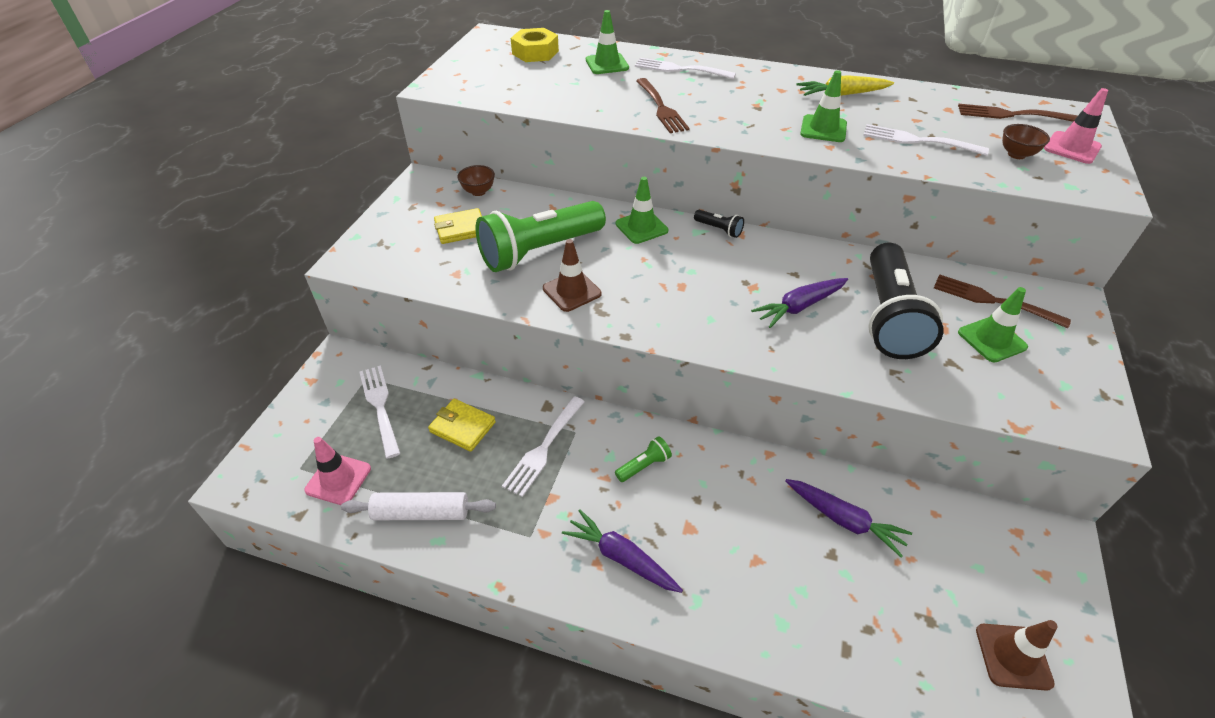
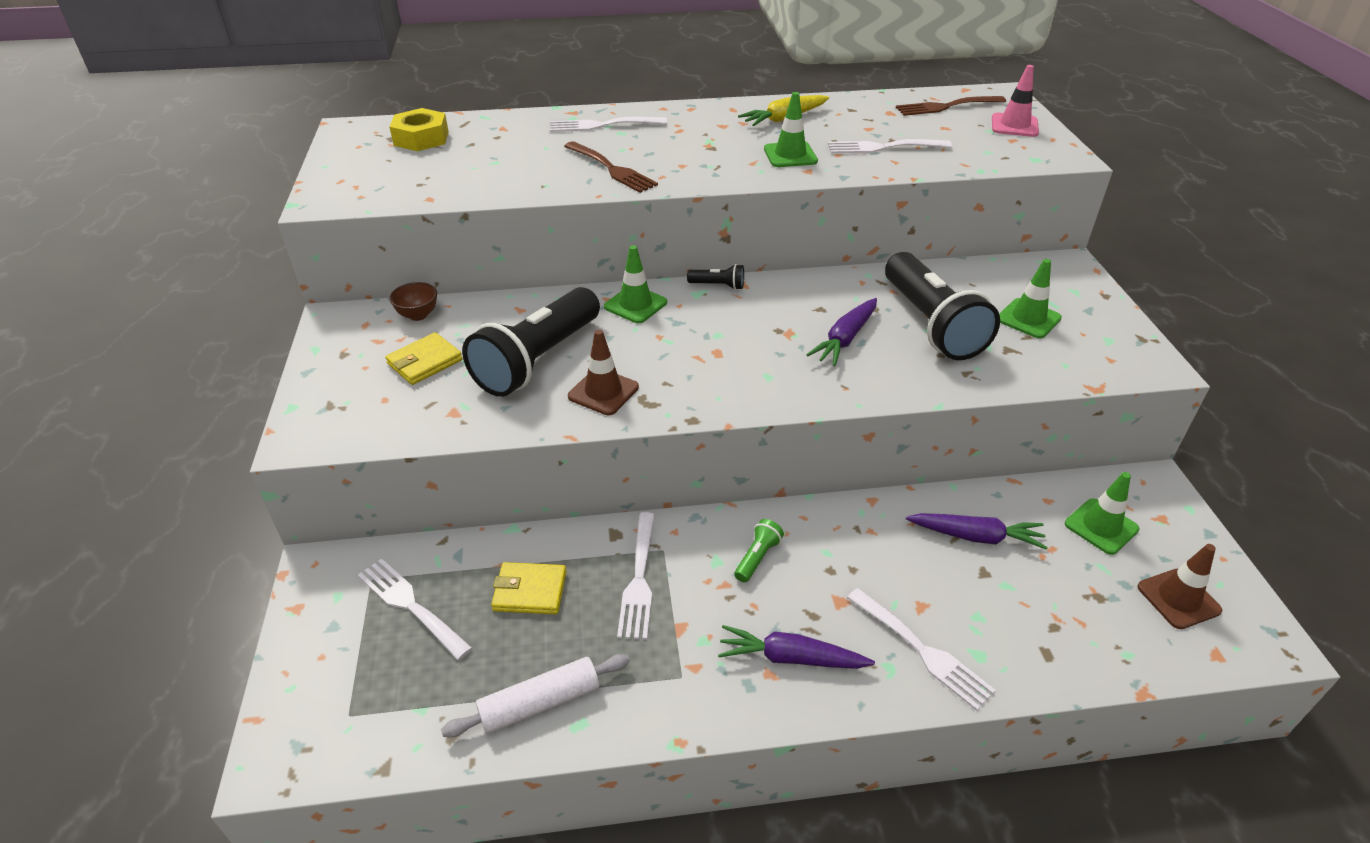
camera: 25 degrees left, 5 degrees down
(338, 479) = (410, 708): pink traffic cone -> none
(540, 251) = (538, 360): green flashlight -> black flashlight
(607, 64) = (516, 135): green traffic cone -> green traffic cone (1101, 526)
(733, 598) = (921, 650): none -> white fork
(993, 301) = (1008, 284): brown fork -> none
(1016, 154) = (974, 141): brown bowl -> none

